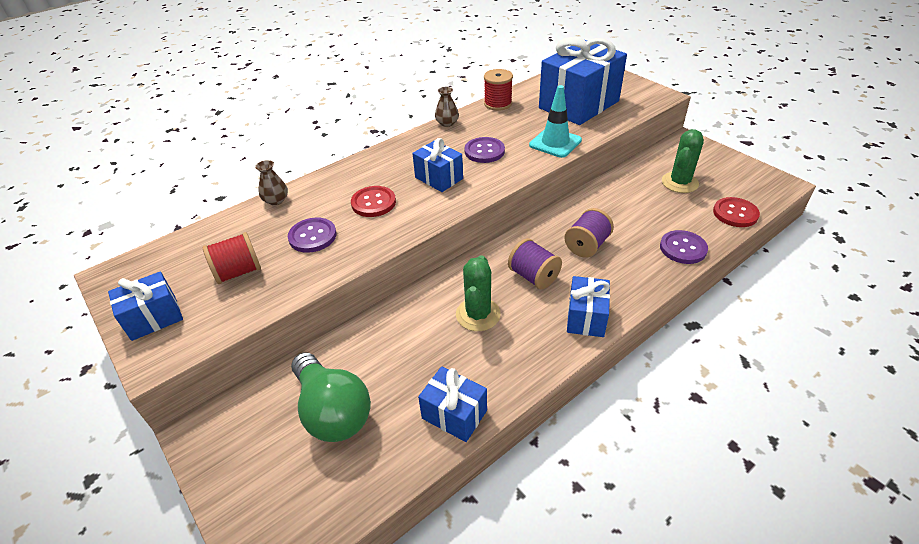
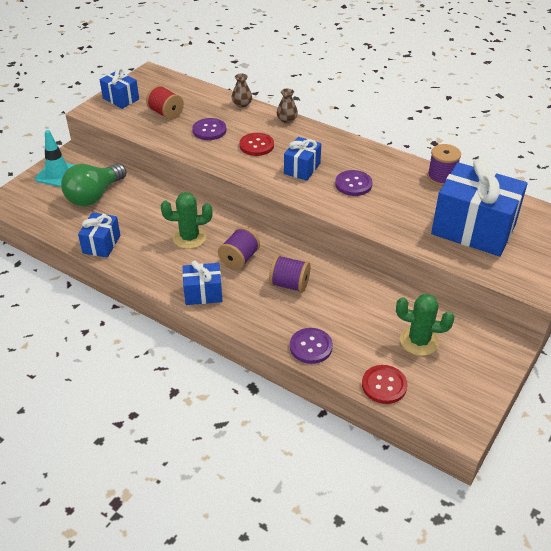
camera: 70 degrees right, 0 degrees up
(447, 123) = (388, 155): brown vase -> brown vase (287, 120)
(498, 104) = (441, 177): red spool -> purple spool
(555, 143) = (390, 223): turquoise traffic cone -> turquoise traffic cone (58, 174)

